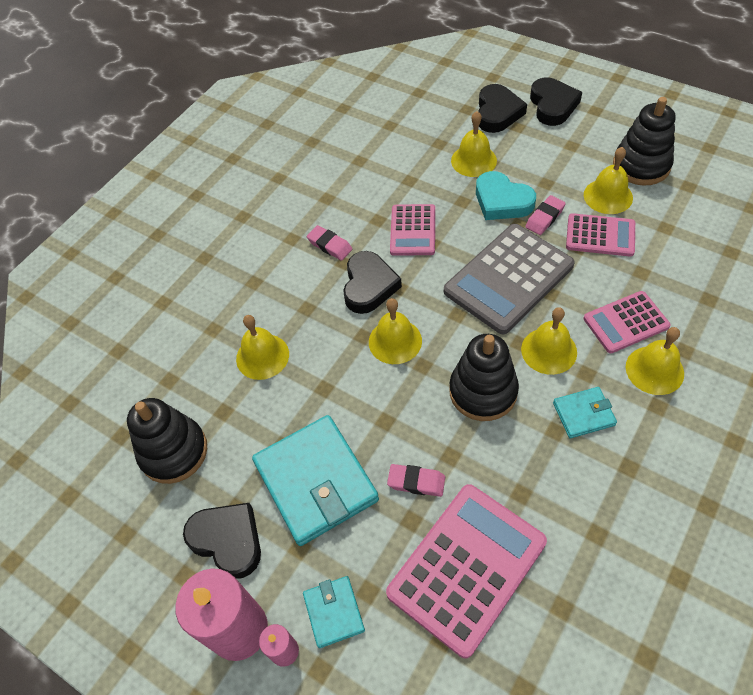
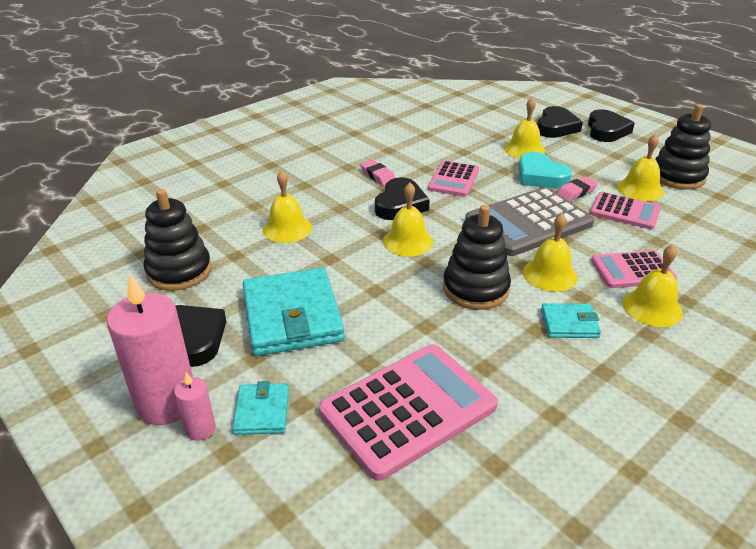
camera: 10 degrees right, 20 degrees down
(416, 482) = (385, 336): pink eraser -> none

